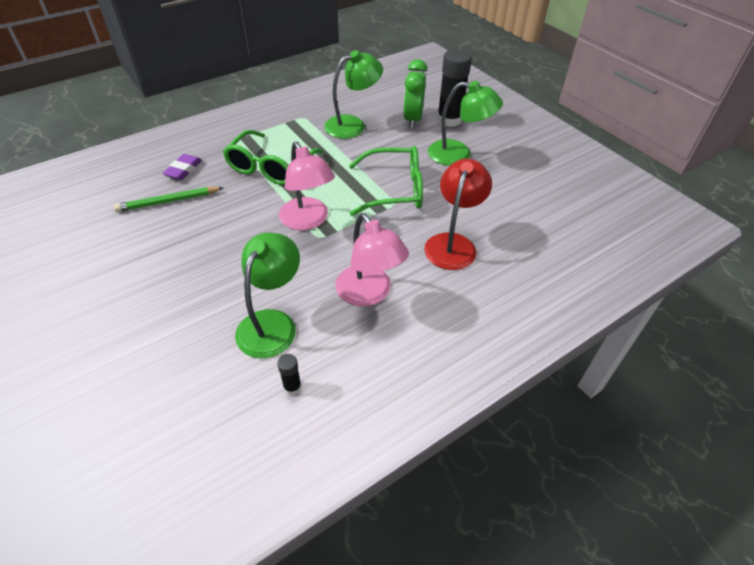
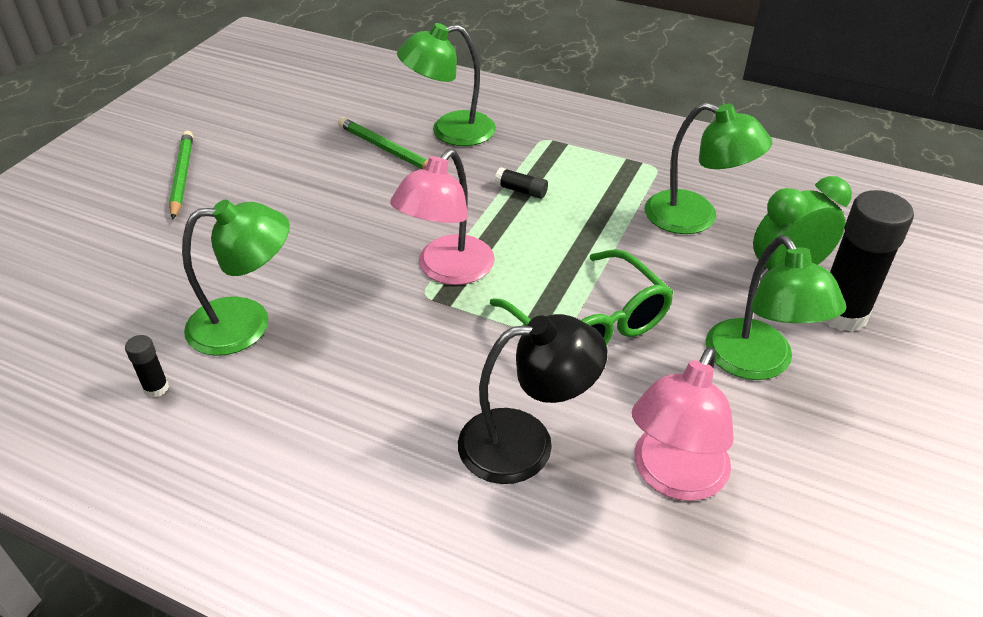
camera: 60 degrees right, 5 degrees down
(70, 311) = (182, 176): none -> green pencil
(183, 170) = (450, 132): purple eraser -> green lamp
(270, 167) = (521, 191): green glasses -> black glue stick
(369, 294) = (351, 390): pink lamp -> pink lamp (674, 477)
(453, 243) = (525, 442): red lamp -> black lamp

